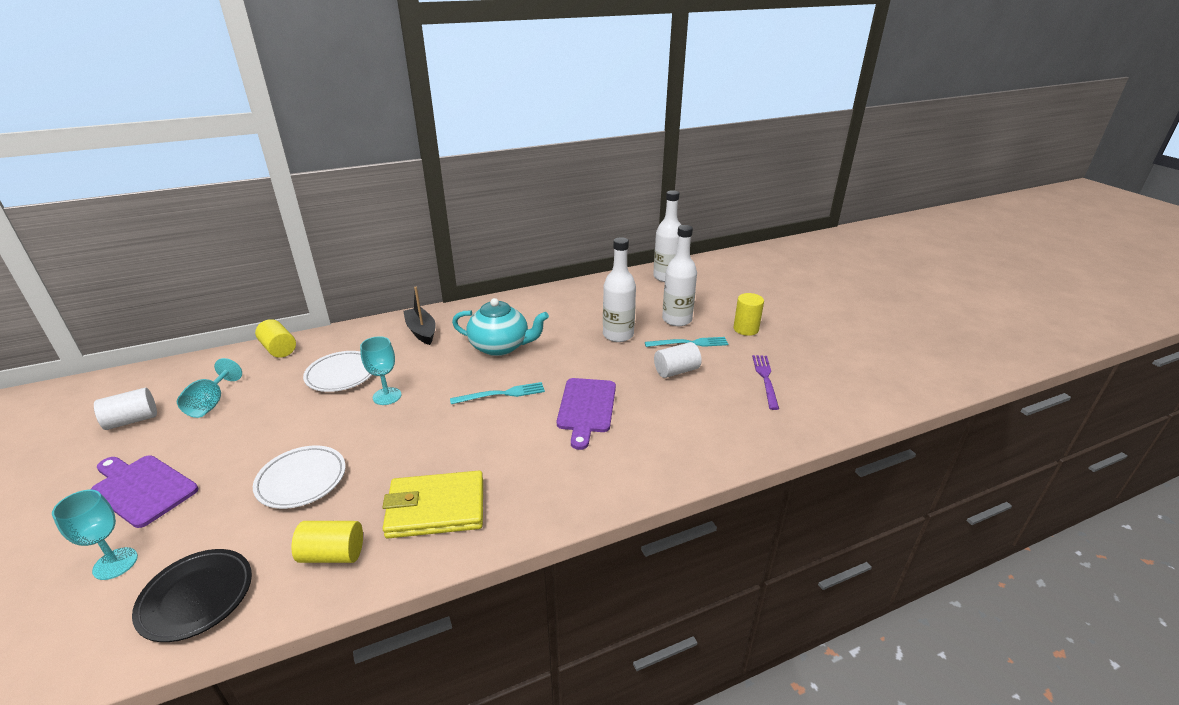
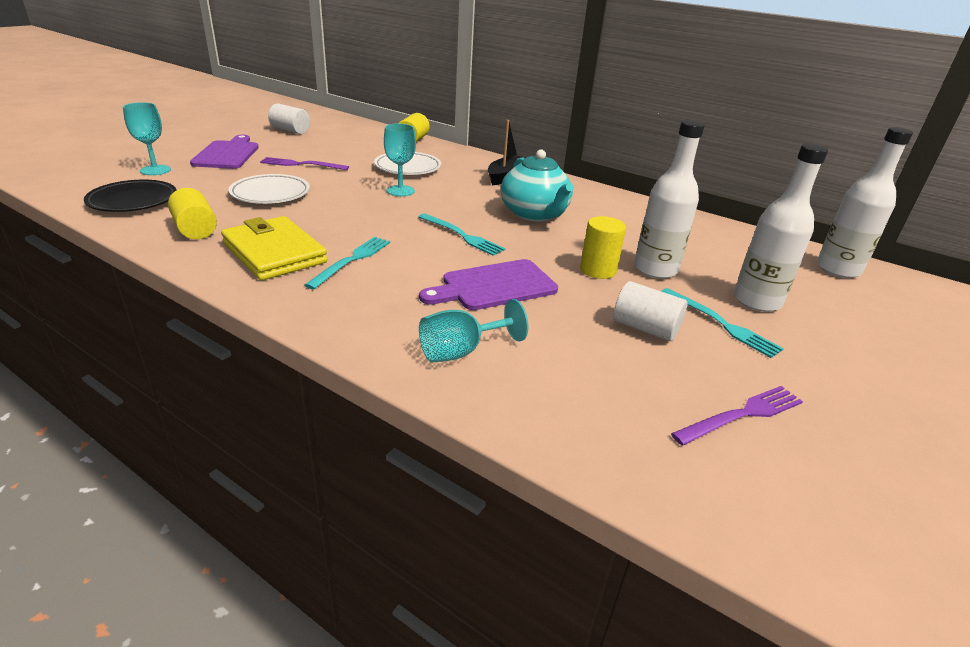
camera: 55 degrees right, 0 degrees up
(211, 403) = (328, 143): turquoise goblet -> turquoise goblet (461, 351)
(249, 439) = (301, 164): none -> purple fork
(490, 465) = (352, 260): none -> turquoise fork
(746, 329) = (838, 365): yellow cylinder -> yellow cylinder (598, 270)

